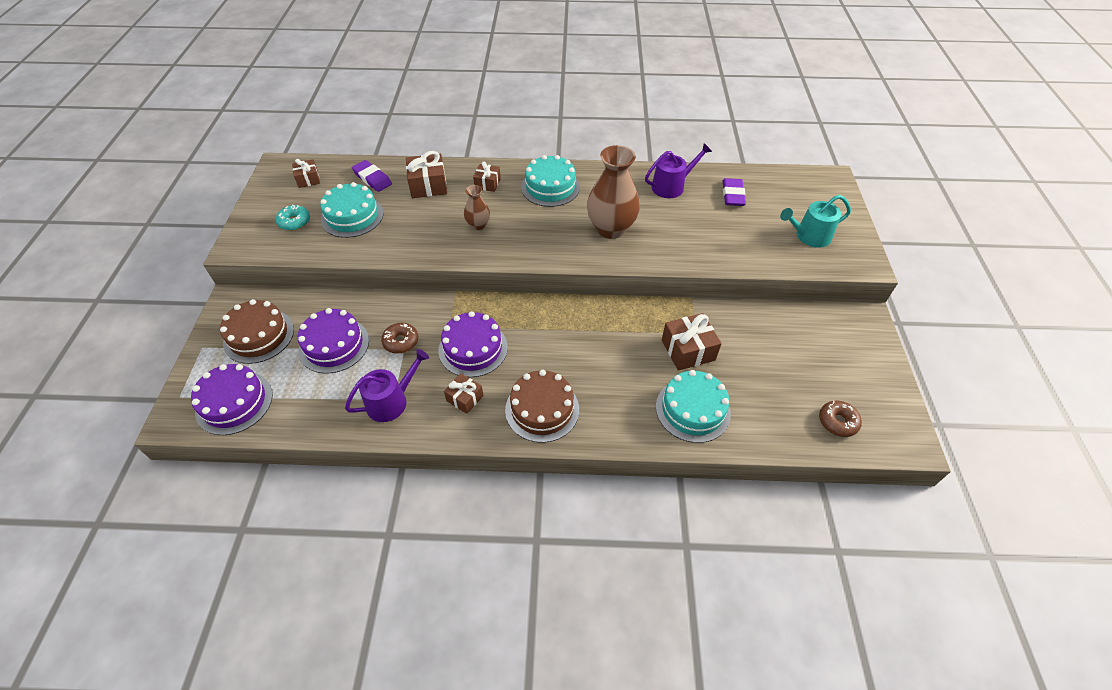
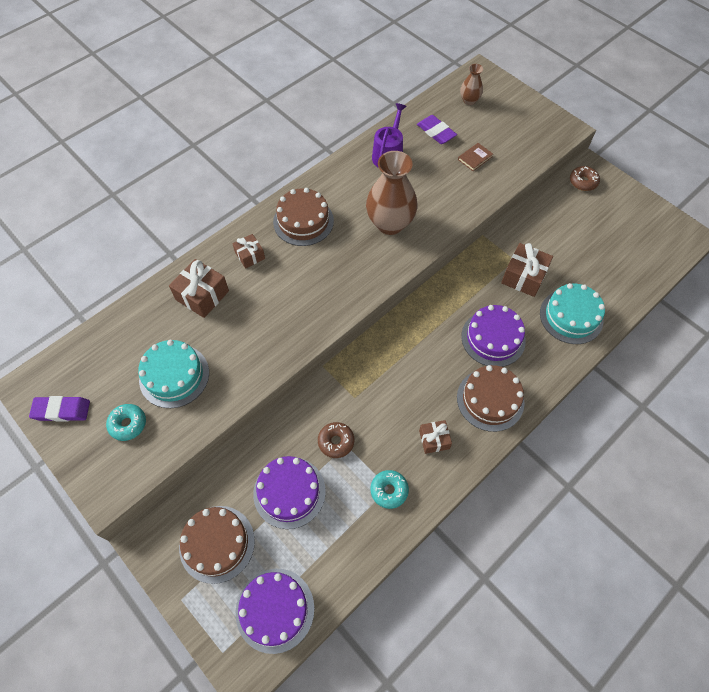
camera: 45 degrees left, 10 degrees up
(308, 179) = (81, 375): brown gift -> none
(372, 179) = (142, 327): purple eraser -> purple eraser (61, 410)
(391, 401) = (389, 490): purple watering can -> turquoise donut
(473, 349) = (393, 399): purple cake -> purple cake (493, 338)
(478, 225) = (290, 298): brown vase -> brown vase (469, 100)
(550, 187) = (303, 221): turquoise cake -> brown cake
(743, 231) = (475, 158): none -> brown book
(809, 236) = (516, 131): turquoise watering can -> none
(837, 422) = (647, 254): brown donut -> brown donut (583, 182)

